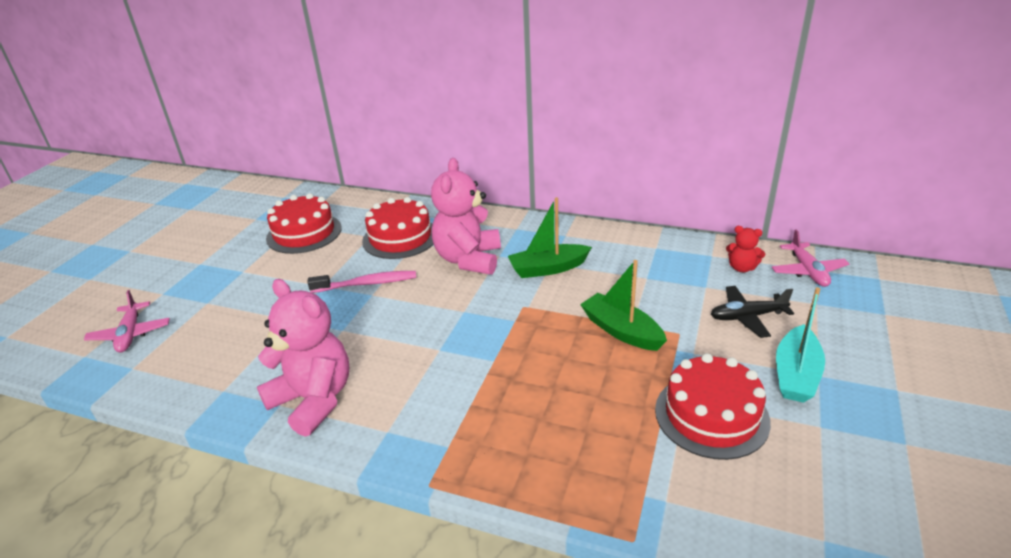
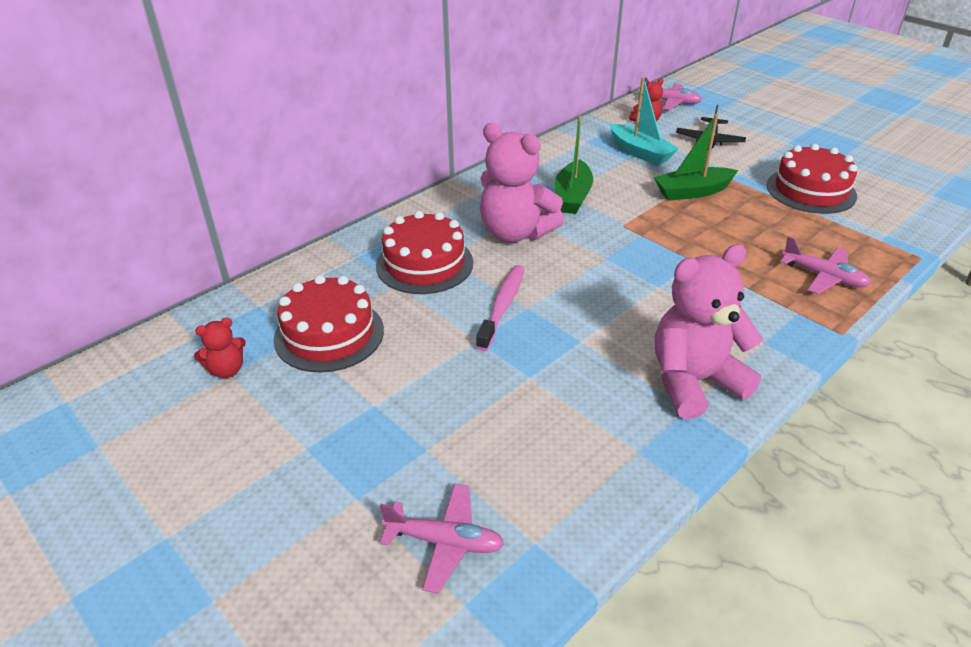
camera: 65 degrees left, 5 degrees up
(258, 216) = (227, 370): none -> red teddy bear
(526, 455) = (823, 277): none -> pink plane
(796, 374) = (783, 148): turquoise boat -> turquoise boat (640, 152)

